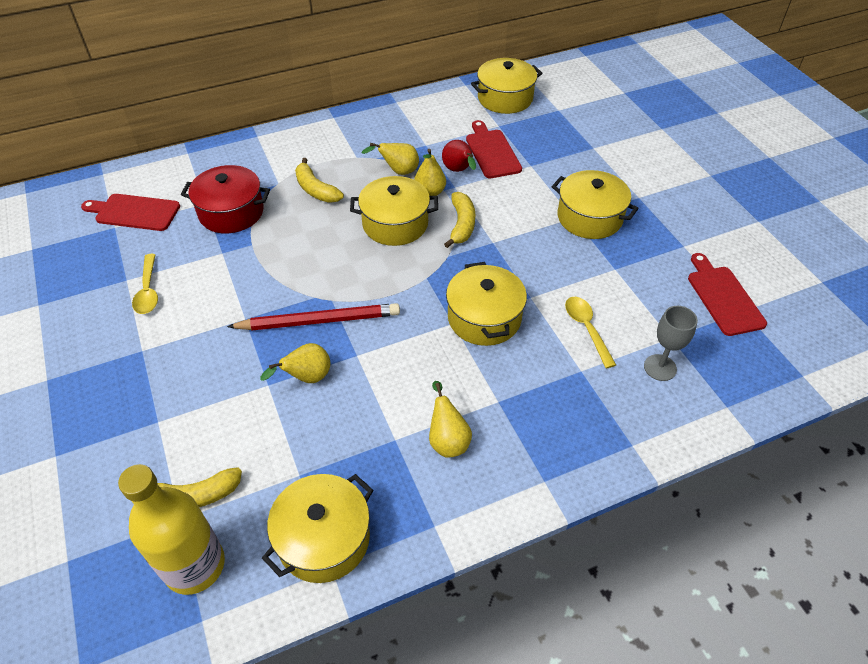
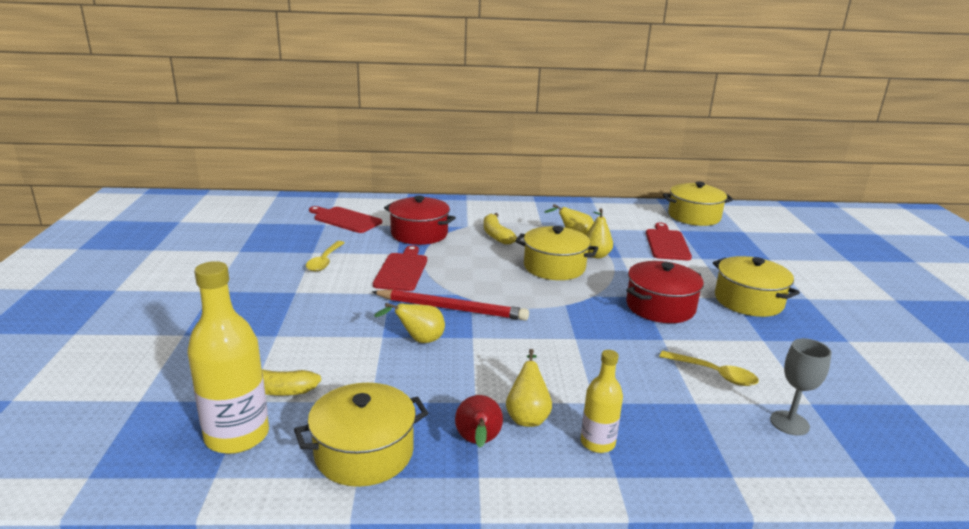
camera: 20 degrees right, 25 degrees down
(459, 171) = (630, 248): red pear -> red pear (478, 443)
(461, 225) = (616, 280): yellow banana -> none
(484, 318) = (608, 342): yellow pot -> none
(514, 252) = (660, 307): none -> red pot
(517, 449) = (597, 443): none -> yellow bottle
(586, 328) = (714, 374): yellow spoon -> yellow spoon turned 120 degrees clockwise
(723, 297) = (885, 388): red cutting board -> red cutting board (402, 270)

